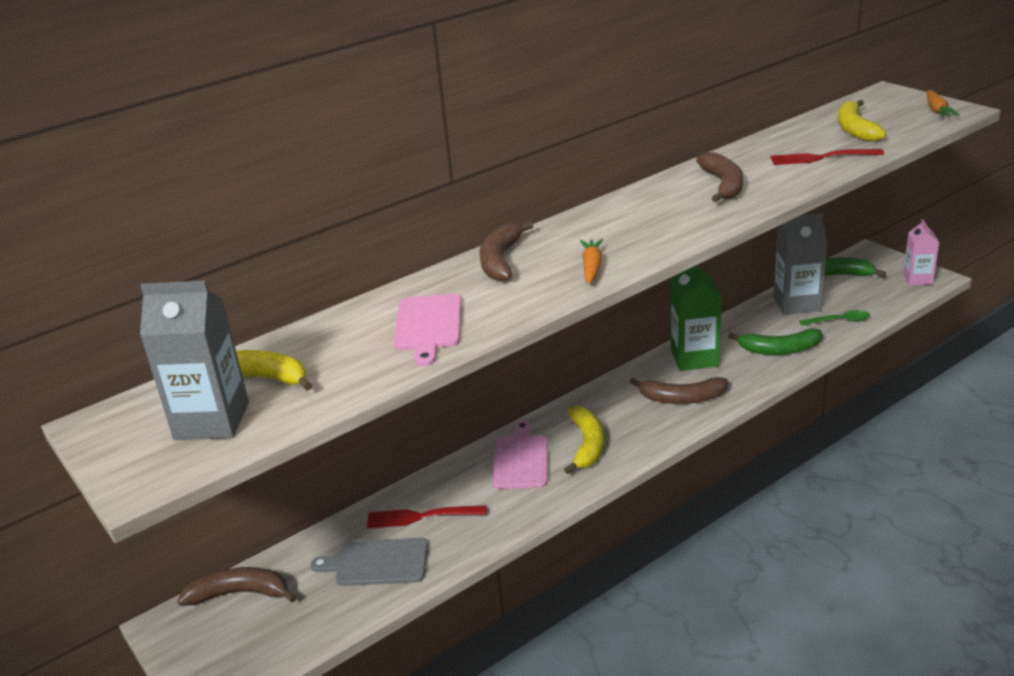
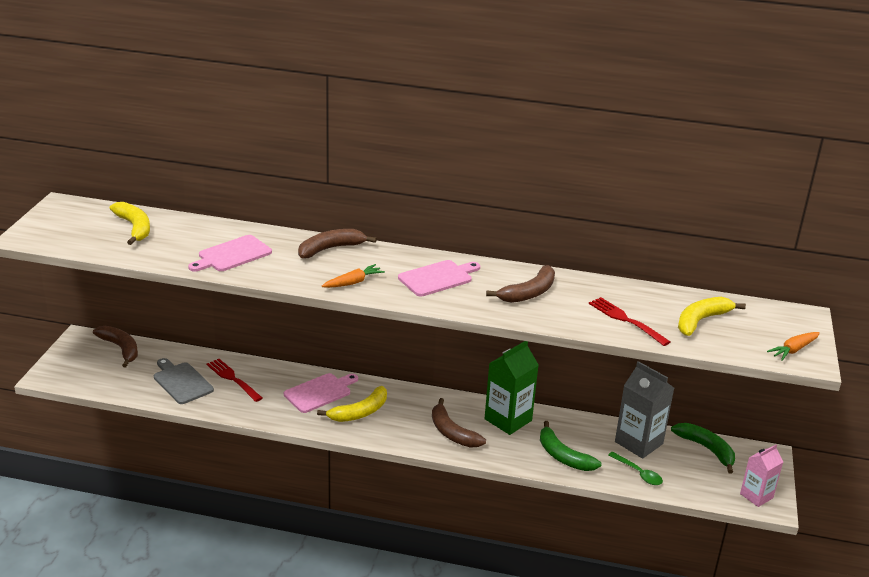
camera: 45 degrees right, 0 degrees up
(212, 421) = (88, 232): grey carton -> none
(639, 220) = (437, 278): none -> pink cutting board

